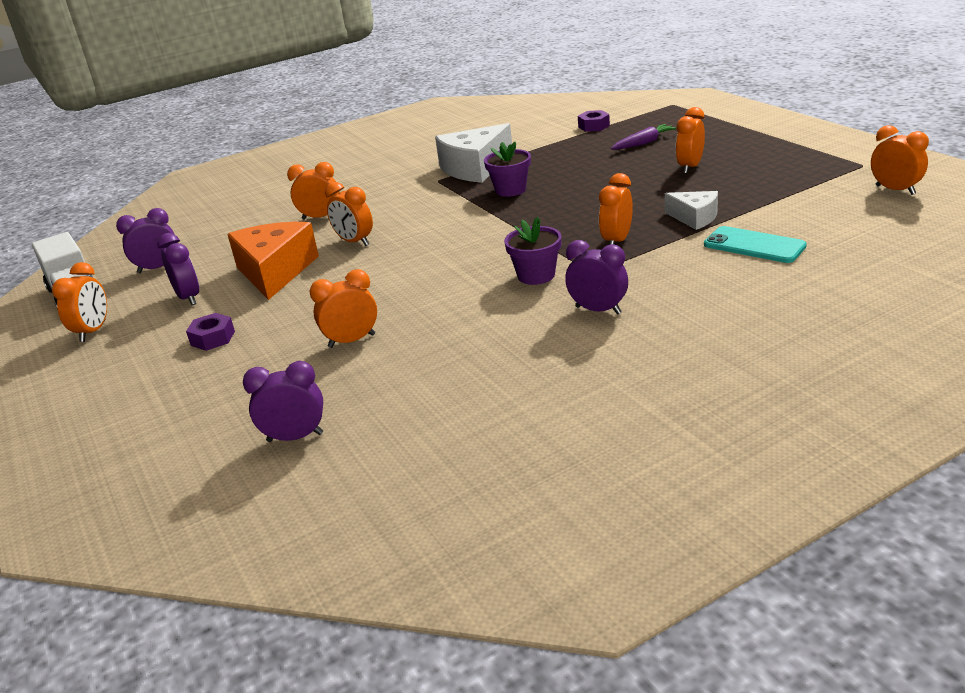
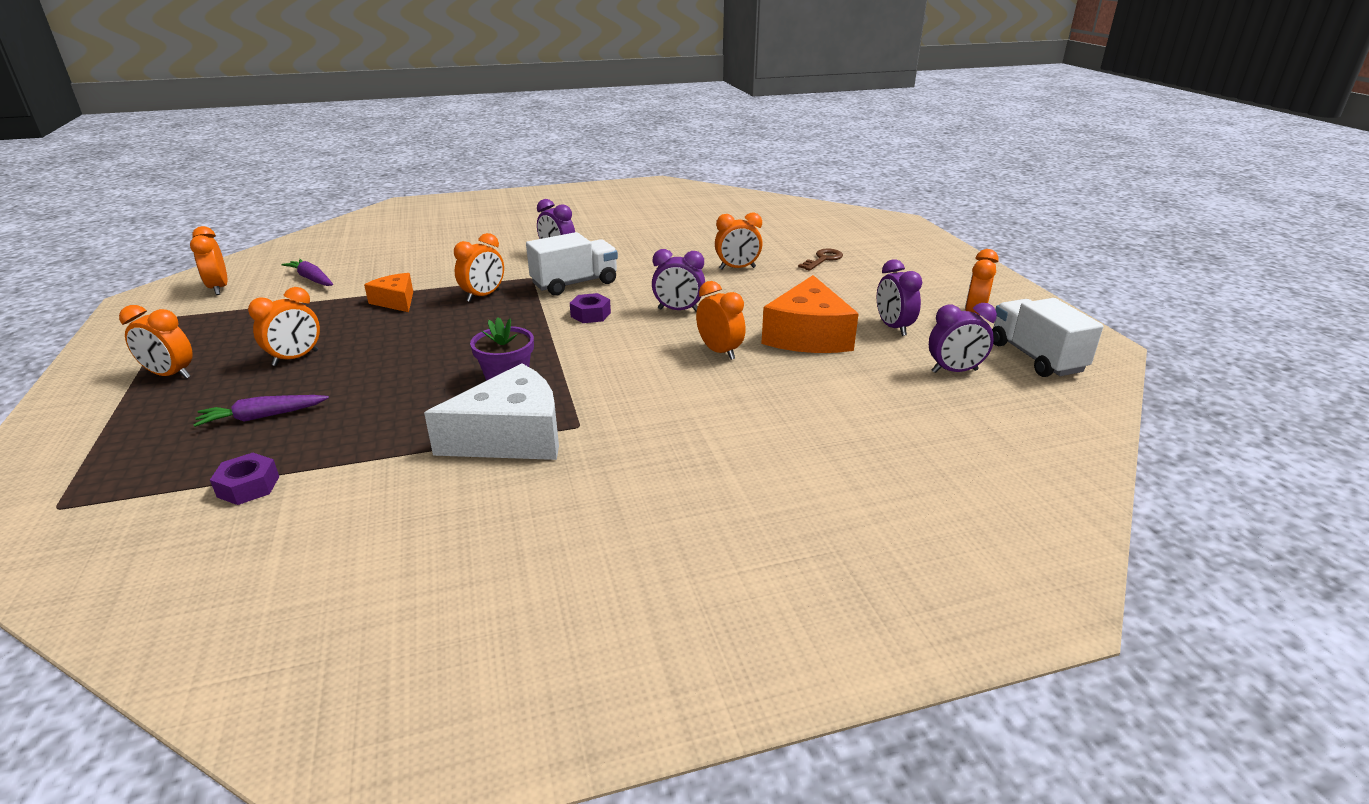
camera: 170 degrees left, 0 degrees up
(213, 338) = (851, 289): purple nut -> purple nut (590, 314)
(234, 384) = (823, 259): none -> brown key
(295, 437) = (777, 232): purple clock -> purple clock (678, 310)
(320, 217) = (757, 399): orange clock -> orange clock (170, 375)
(536, 275) = (575, 283): purple flower pot -> white truck
(695, 218) = (396, 301): white cheese -> orange cheese
(754, 245) = (399, 271): turquoise phone -> none
(828, 217) = (312, 279): none -> purple carrot

